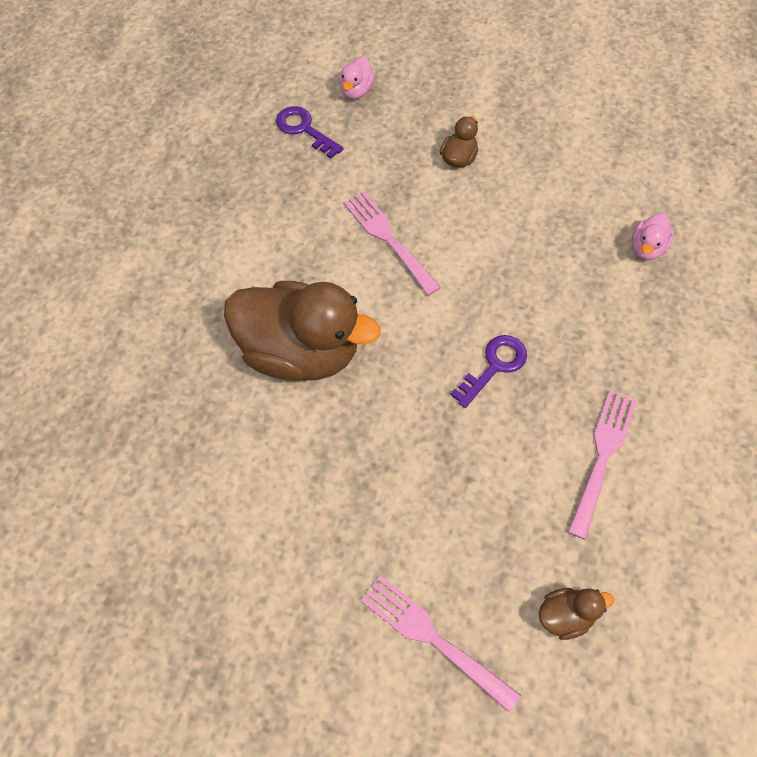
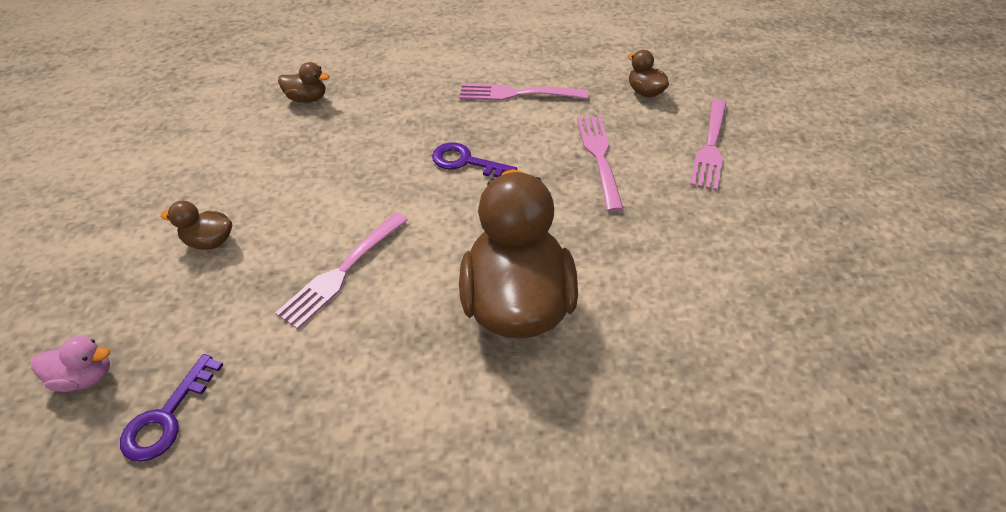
camera: 110 degrees left, 15 degrees down
(457, 500) = (600, 157): none -> pink fork
(646, 248) = (307, 99): pink duck -> brown duck

